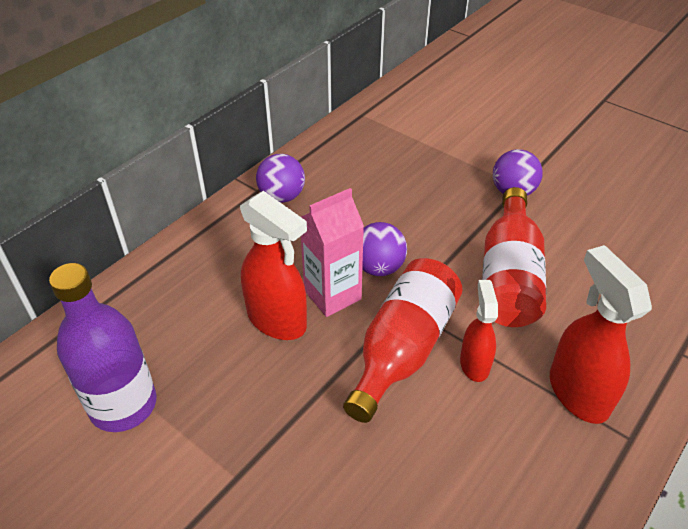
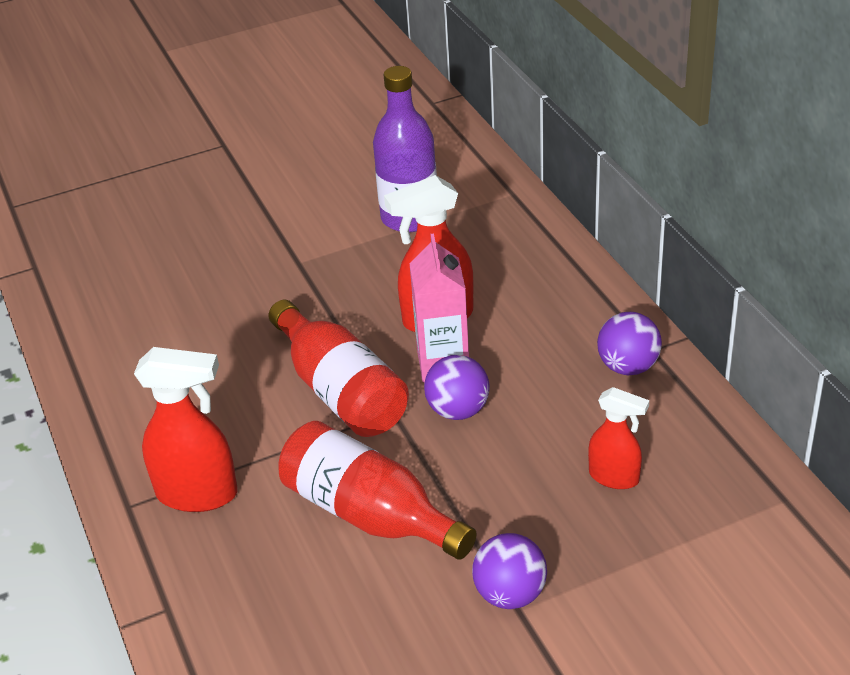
camera: 120 degrees right, 5 degrees down
(474, 364) = (286, 434): red spray bottle -> red spray bottle (614, 477)

